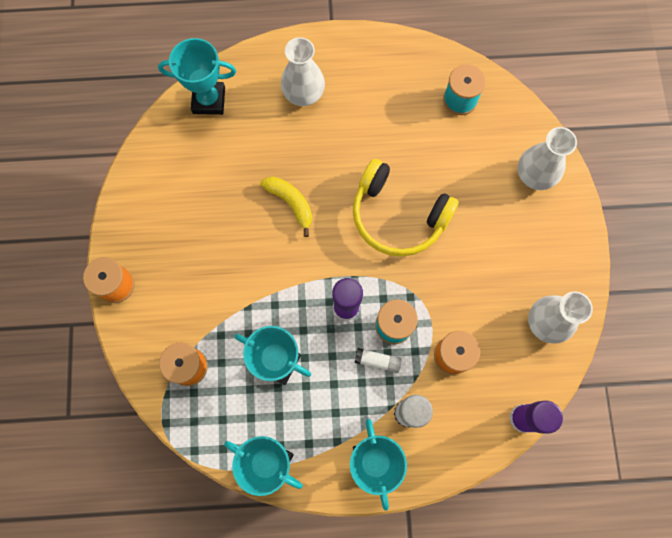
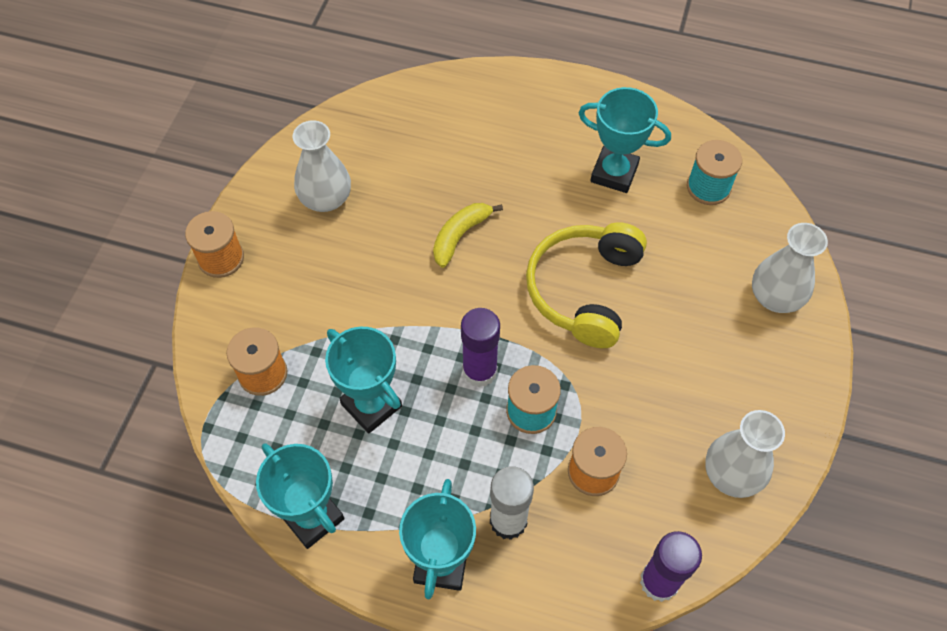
camera: 20 degrees right, 15 degrees down
(209, 100) = (410, 103): turquoise trophy -> turquoise trophy (614, 173)
(291, 203) = (460, 236): yellow banana -> yellow banana turned 120 degrees counterclockwise
(303, 93) = (522, 127): white vase -> white vase (326, 199)
(377, 361) = (494, 446): white glue stick -> none
(398, 216) = (584, 289): yellow headphones -> yellow headphones turned 60 degrees clockwise

